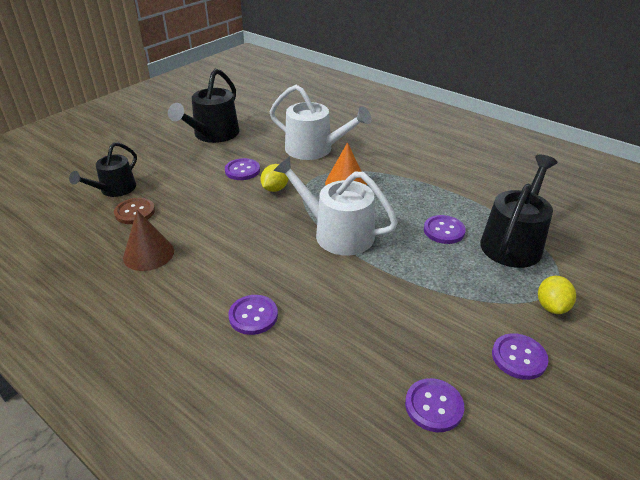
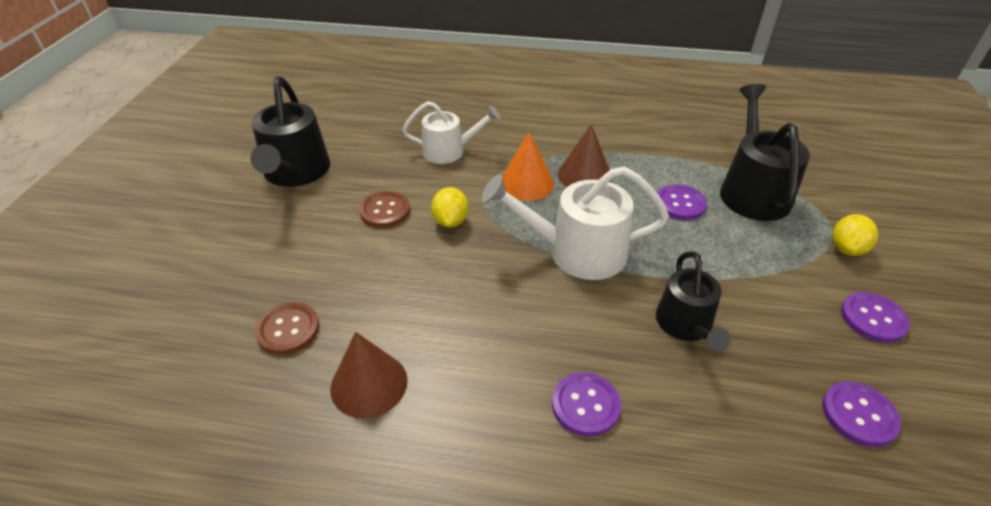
camera: 30 degrees left, 5 degrees up
(114, 189) = (222, 307): black watering can -> black watering can (686, 325)
(242, 170) = (385, 211): purple button -> brown button
(314, 149) = (449, 151): white watering can -> white watering can, size x0.65
(391, 191) = (584, 175): none -> brown cone
(551, 306) = (847, 249): yellow lemon -> yellow lemon turned 45 degrees clockwise

